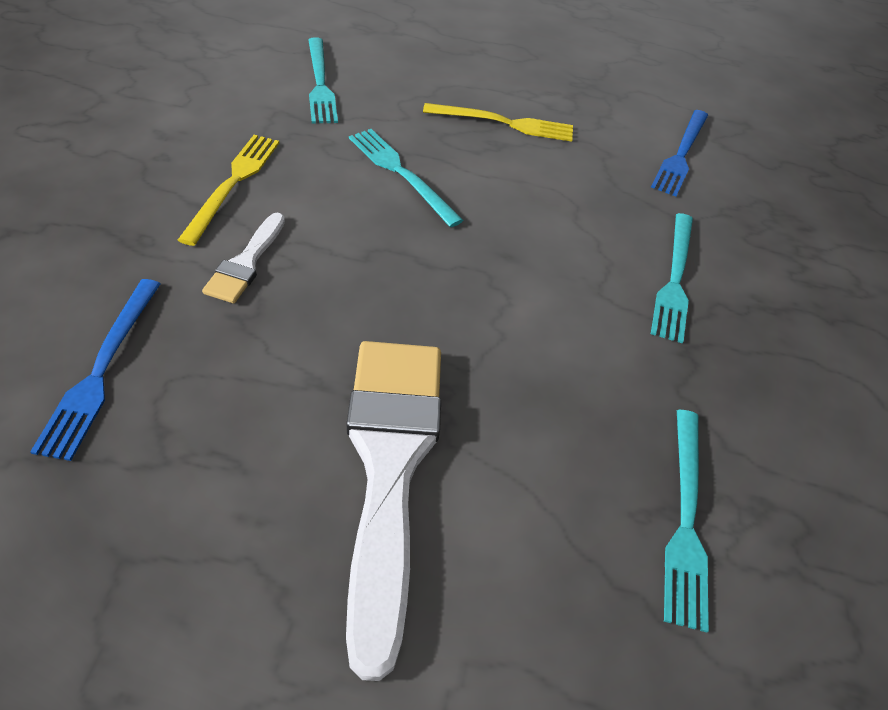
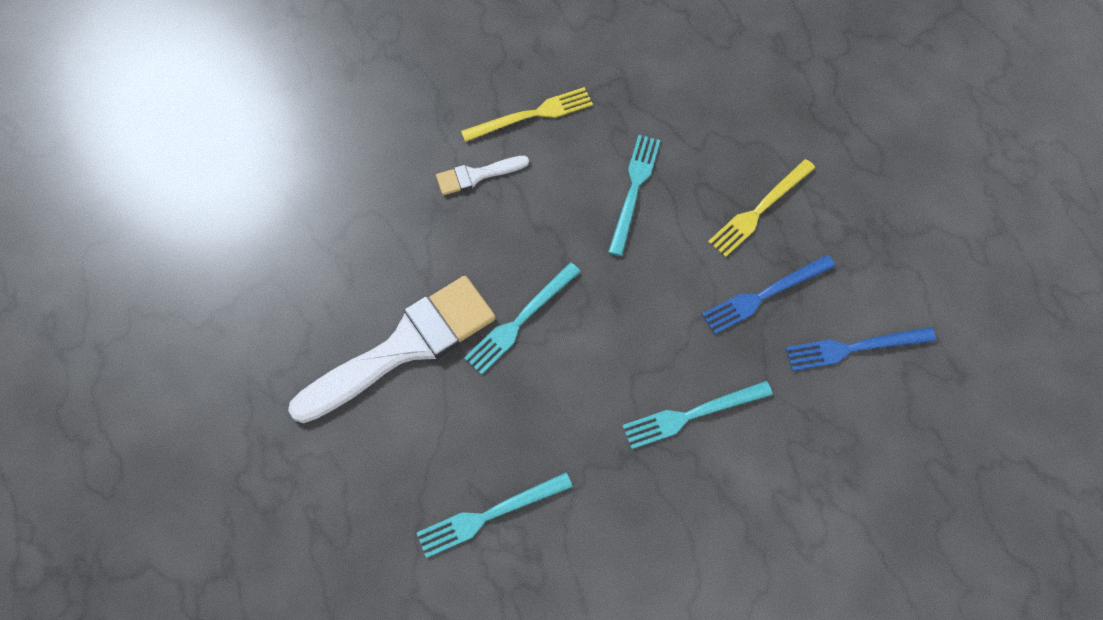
camera: 60 degrees right, 15 degrees up
(101, 370) = (353, 178): blue fork -> blue fork (764, 295)
(320, 83) = (679, 75): turquoise fork -> turquoise fork (520, 320)
(504, 123) = (759, 210): yellow fork -> yellow fork turned 75 degrees clockwise

